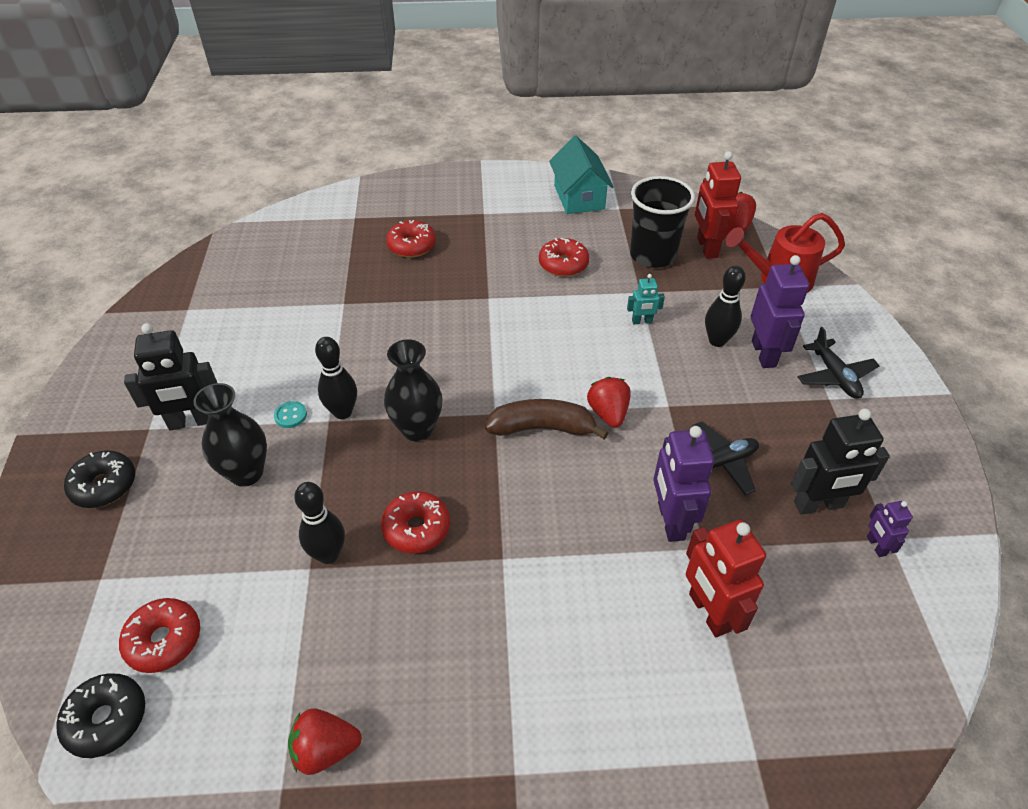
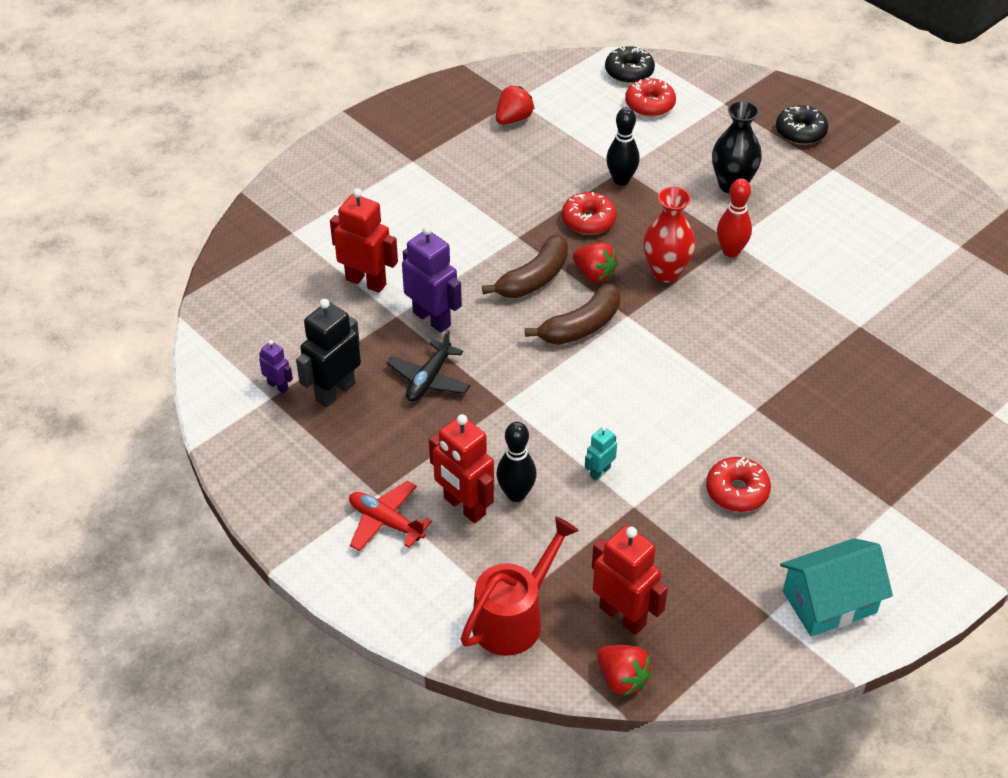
camera: 140 degrees right, 0 degrees up
(191, 422) = (815, 187): black robot -> none
(290, 415) = (760, 228): turquoise button -> none
(342, 412) = (731, 251): black bowling pin -> red bowling pin
(411, 246) = (895, 417): red donut -> none
(417, 429) = (666, 272): black vase -> red vase
(536, 499) = (534, 279): none -> brown banana
(579, 197) = (829, 602): turquoise house -> turquoise house turned 60 degrees counterclockwise
(608, 413) = (545, 367): red strawberry -> red strawberry (594, 274)
(652, 255) = (666, 564): black cup -> none
(764, 354) = (464, 506): purple robot -> red robot
(834, 376) = (386, 522): black plane -> red plane

